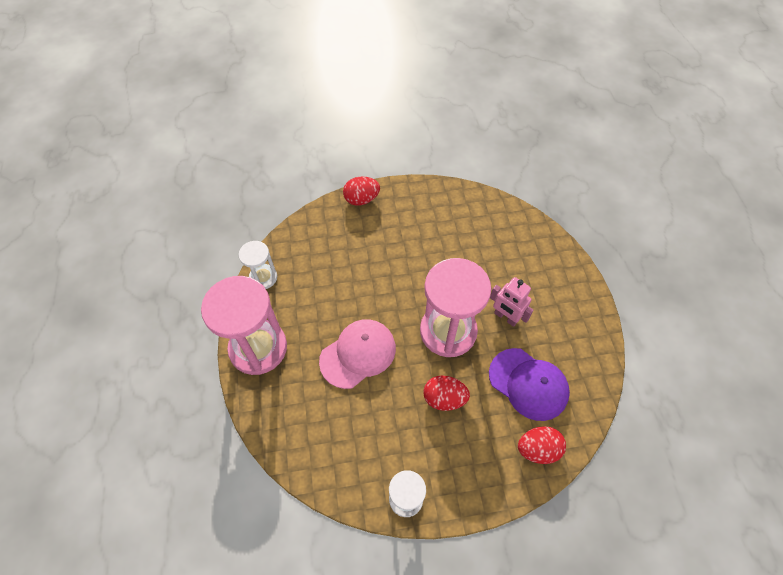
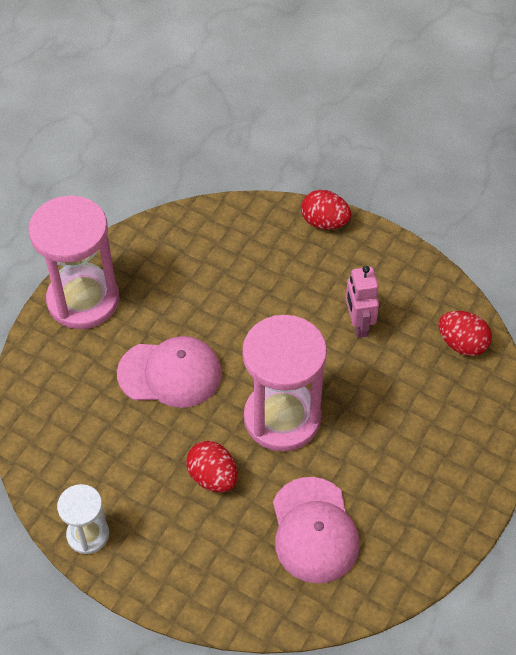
camera: 40 degrees right, 5 degrees down
(263, 277) = (149, 236): white hourglass -> none
(505, 317) = (359, 449): pink robot -> pink robot (358, 324)
(528, 384) = (314, 530): purple cap -> pink cap
(537, 449) = (258, 595): red egg -> red egg (462, 344)

